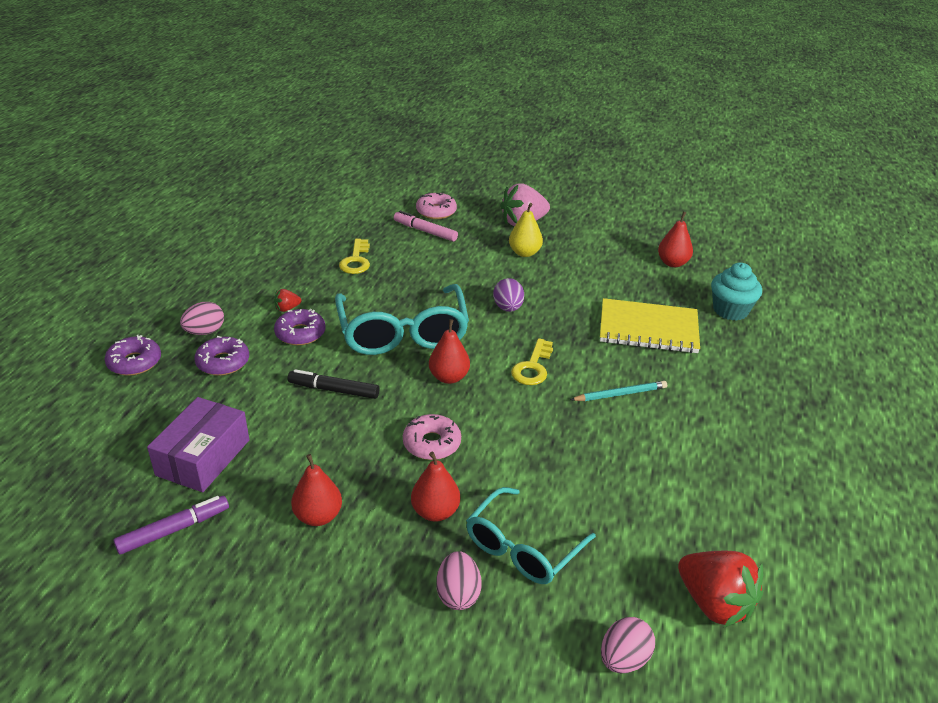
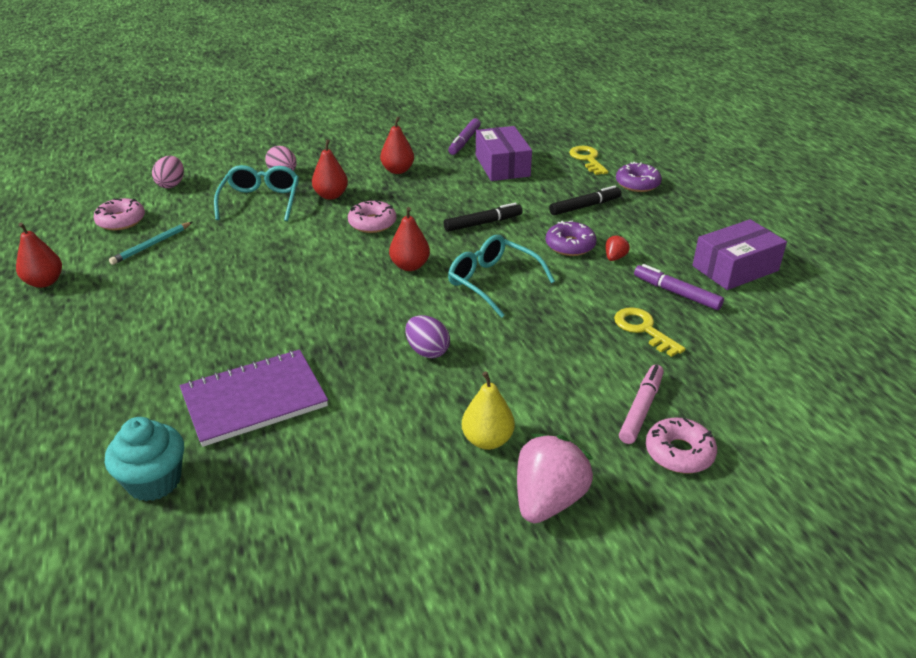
camera: 145 degrees right, 0 degrees up
(205, 332) = (636, 217): pink egg -> none
(223, 362) = (585, 206): purple donut -> black marker
(227, 264) = (735, 268): none -> purple box
(295, 269) = (676, 293): none -> purple marker
(403, 333) = (492, 282): turquoise glasses -> turquoise glasses, size x0.66
(425, 231) = (641, 409): pink marker -> pink marker turned 60 degrees counterclockwise
(532, 367) = (347, 304): yellow key -> yellow key (587, 159)
(620, 394) = (248, 315): turquoise pencil -> turquoise pencil (151, 245)
(648, 328) = (254, 399): yellow notebook -> purple notebook
(672, 263) = (270, 537): red pear -> red pear (44, 282)
(714, 604) = (121, 221): red strawberry -> pink donut

